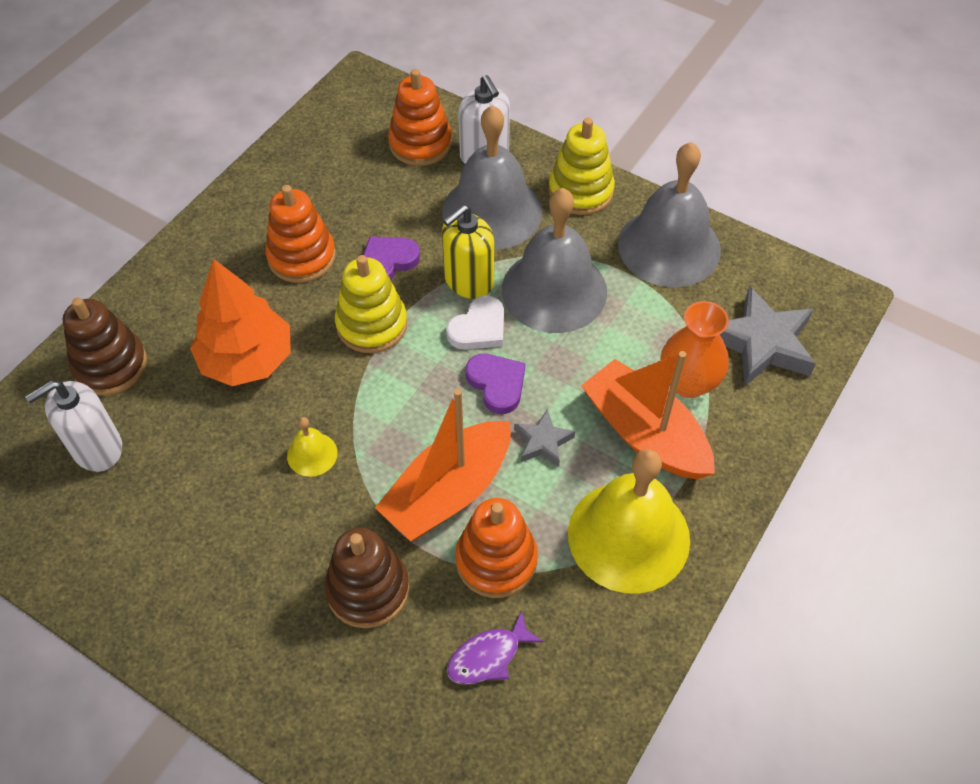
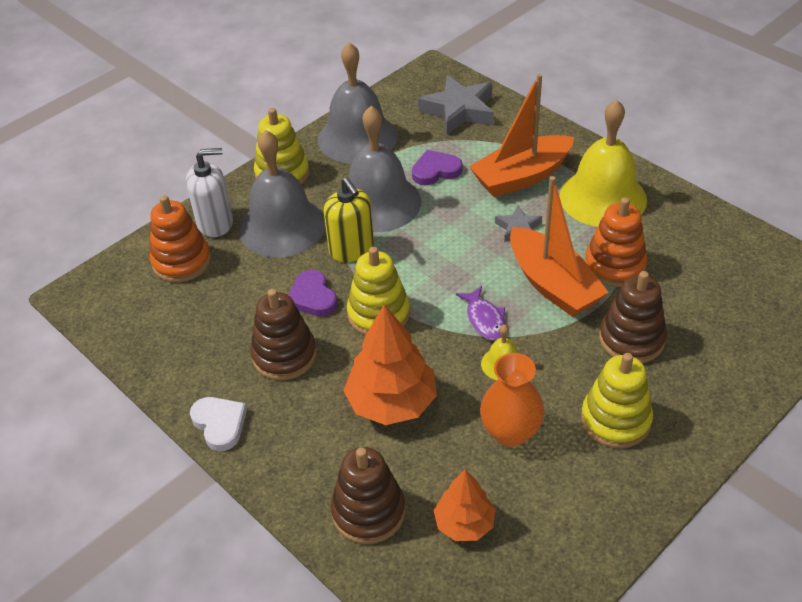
camera: 75 degrees left, 10 degrees down
(97, 448) = (464, 523): white soap dispenser -> orange tree
(238, 580) = (615, 420): none -> yellow stacking toy
(302, 257) = (284, 355): orange stacking toy -> brown stacking toy
(479, 328) = (402, 249): white heart -> white heart (220, 424)
(488, 656) = (689, 279): purple fish -> purple fish (484, 319)
(497, 384) = (460, 246): purple heart -> purple heart (435, 170)
(688, 382) = (483, 149): orange vase -> orange vase (510, 432)

